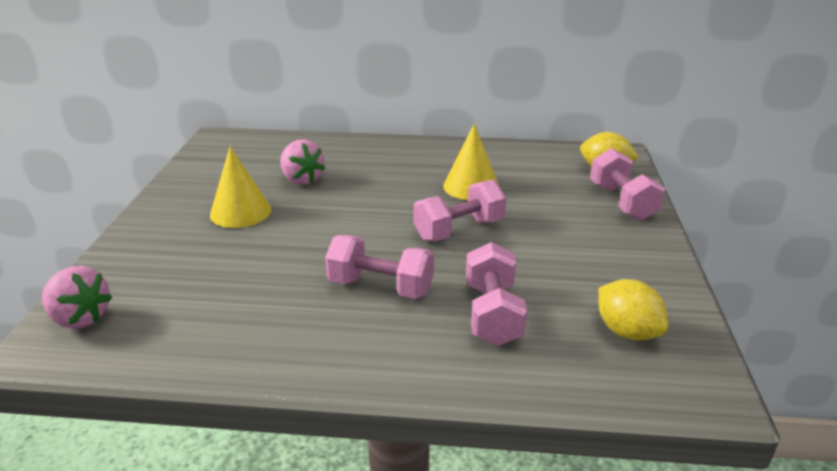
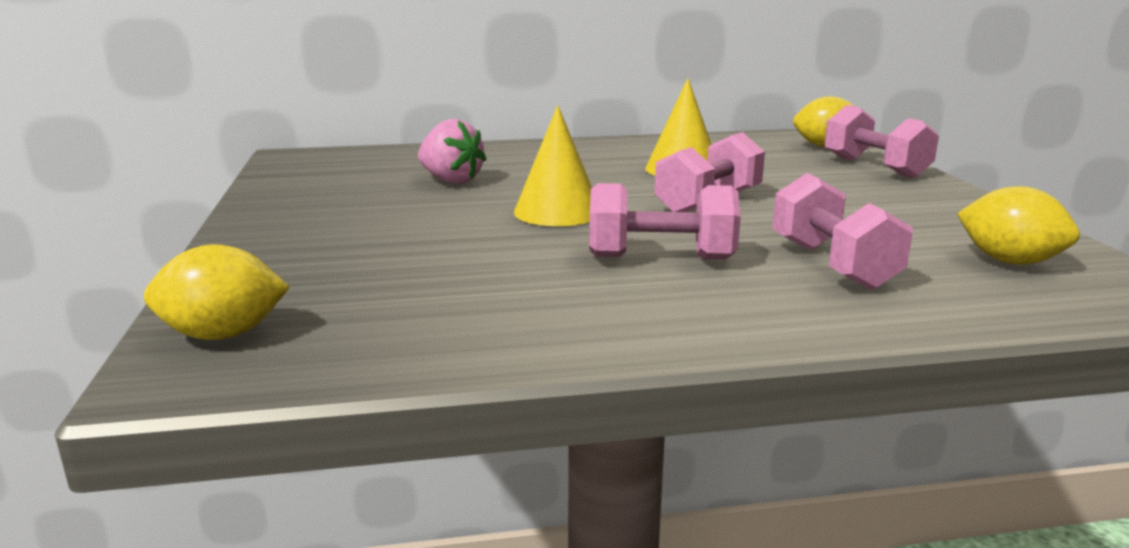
camera: 15 degrees left, 10 degrees down
(80, 318) = (223, 335): pink strawberry -> yellow lemon
(240, 212) = (390, 213): yellow cone -> yellow cone (558, 211)

